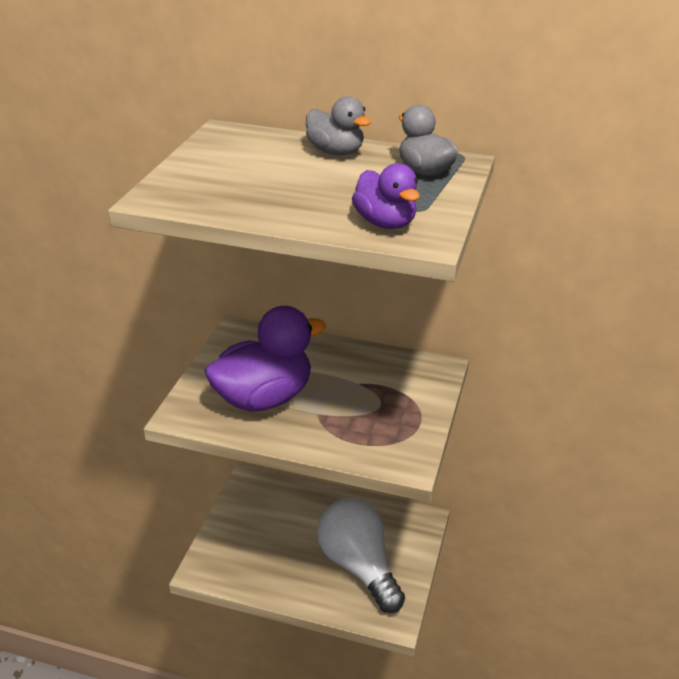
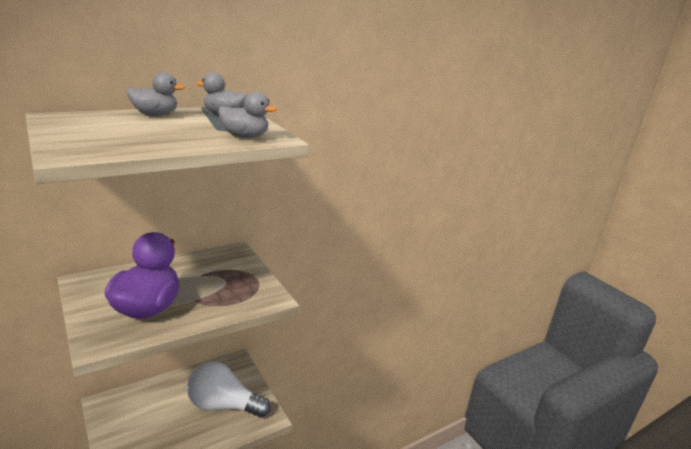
camera: 50 degrees left, 10 degrees down
(385, 223) = (245, 136): purple duck -> grey duck

